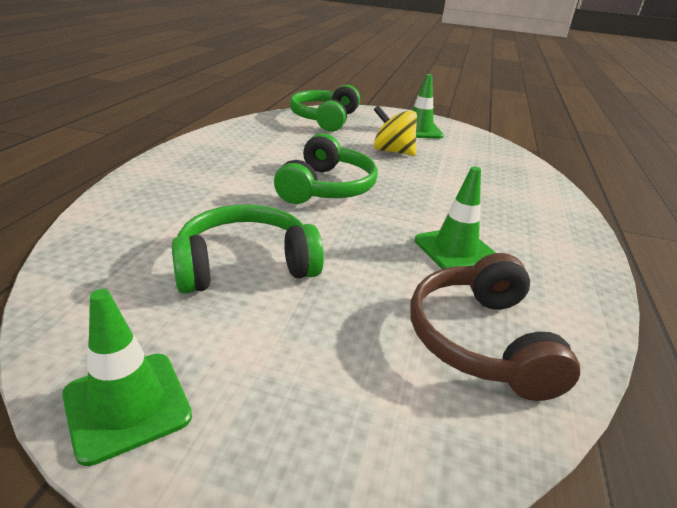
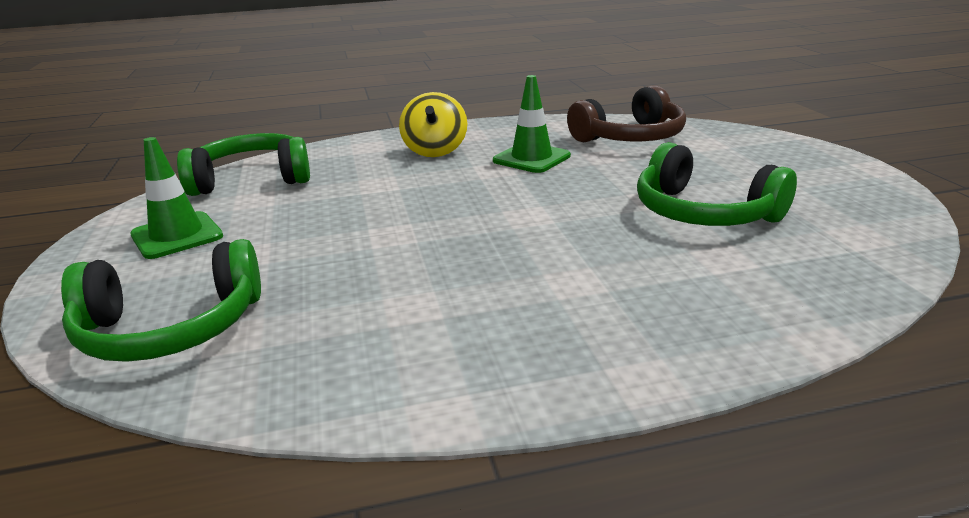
camera: 115 degrees left, 5 degrees down
(127, 405) = (870, 190): green traffic cone -> none
(326, 187) = (494, 231): green headphones -> green headphones (252, 180)
(392, 151) = (307, 230): yellow spinning top -> yellow spinning top (435, 151)

